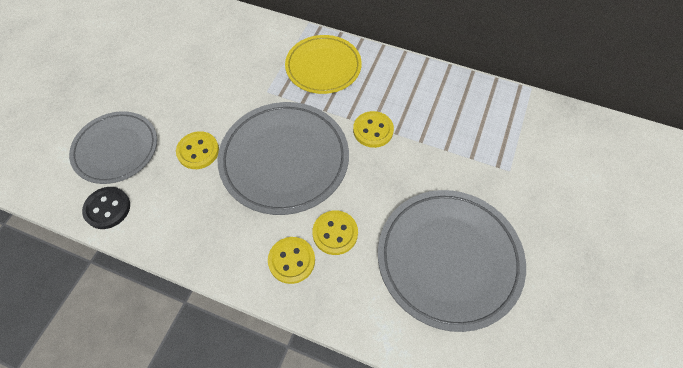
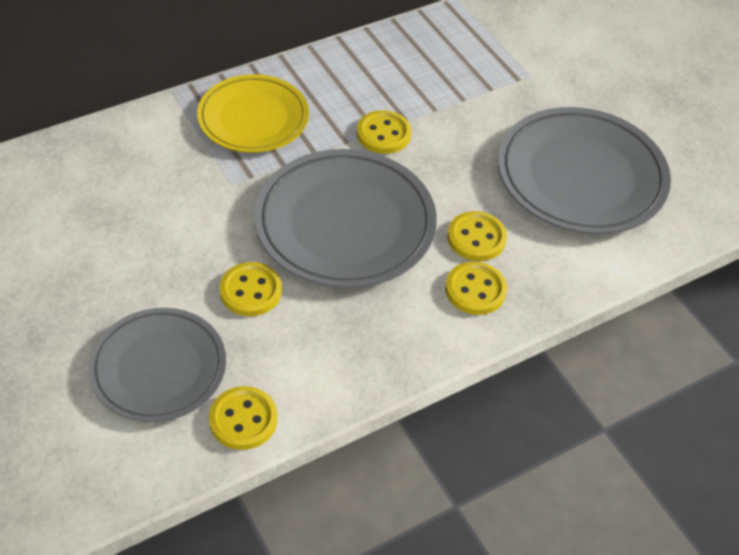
camera: 55 degrees left, 10 degrees down
(107, 208) = (243, 419): black button -> yellow button

